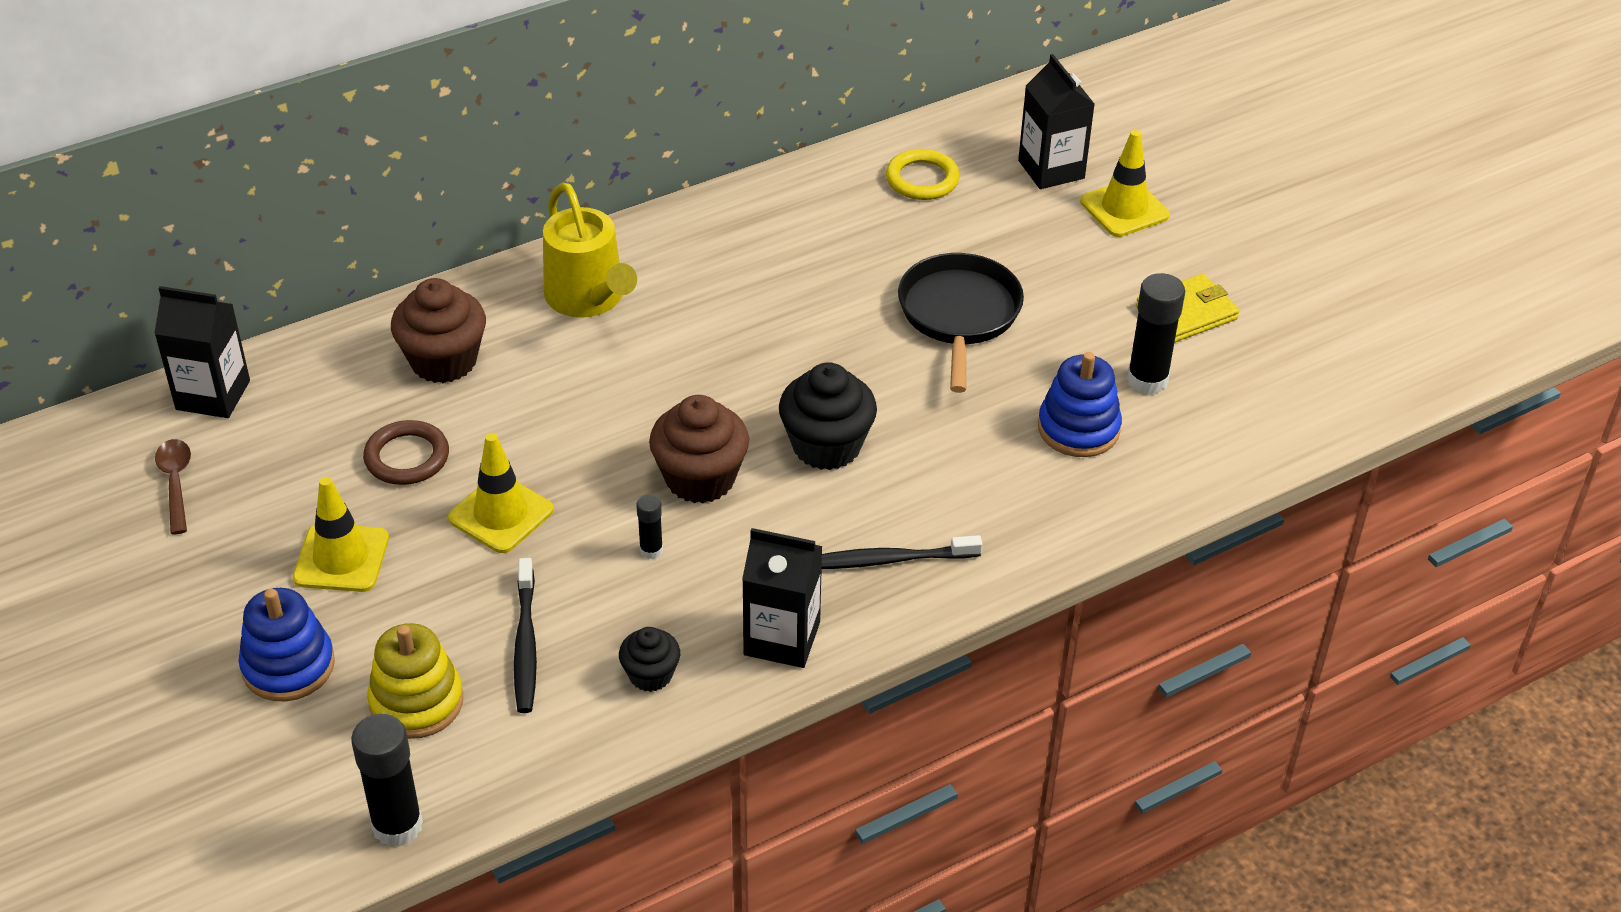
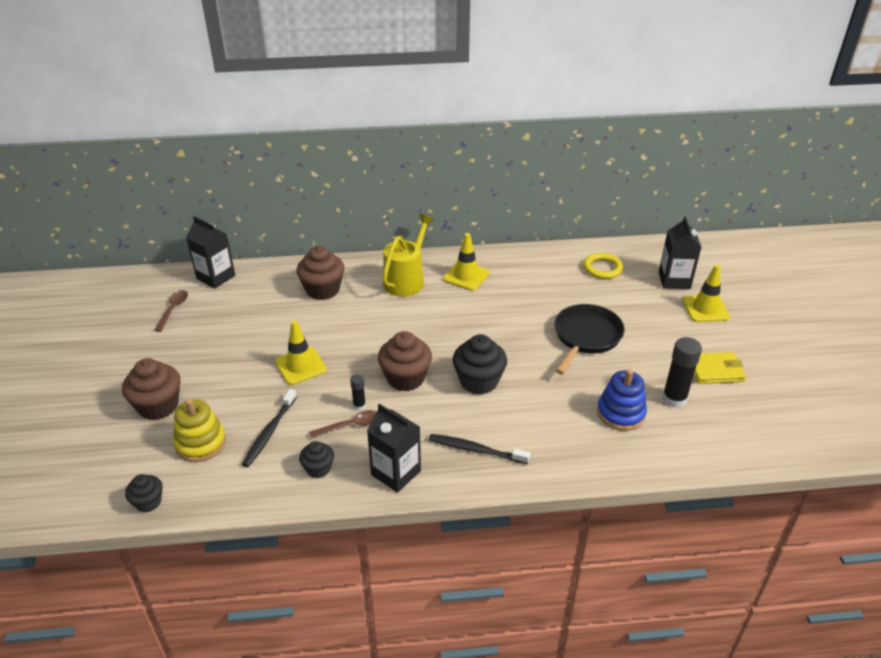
camera: 25 degrees right, 5 degrees down
(288, 666) = (158, 406): blue stacking toy -> brown cupcake
(341, 558) = (217, 364): yellow traffic cone -> yellow traffic cone (466, 276)
(397, 826) = (148, 502): black glue stick -> black cupcake
(407, 457) = (277, 327): brown ring -> none
(589, 298) = (406, 280): yellow watering can -> yellow watering can turned 150 degrees counterclockwise
(658, 588) = (350, 426): none -> brown spoon

